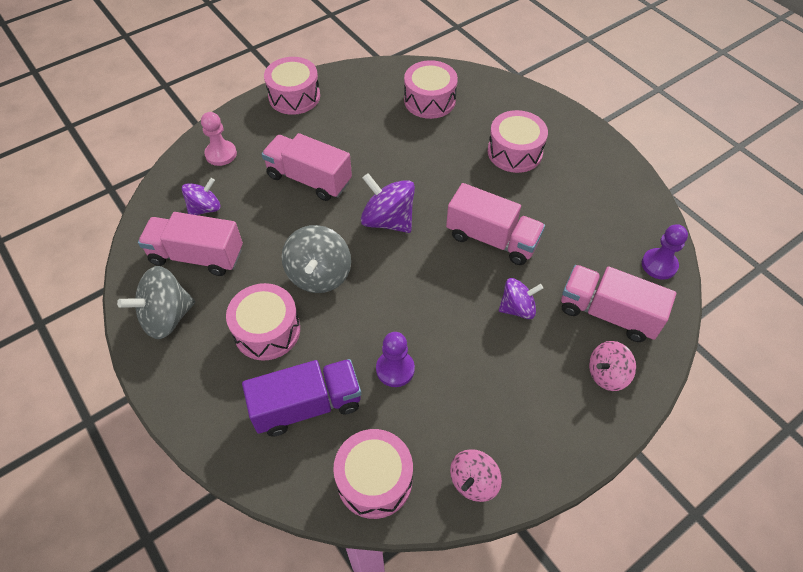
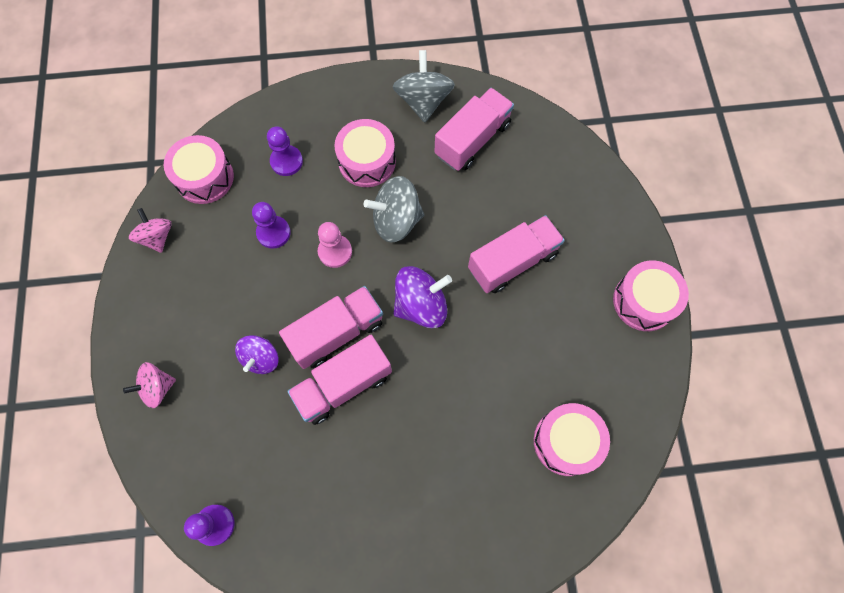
camera: 120 degrees right, 15 degrees up
(205, 208) = (524, 164): purple spinning top -> none
(221, 154) = (589, 200): pink pawn -> pink pawn (335, 252)
(307, 406) = (286, 161): purple truck -> purple pawn
(319, 275) = (396, 220): grey spinning top -> grey spinning top turned 45 degrees counterclockwise
(514, 152) = (437, 485): pink drum -> none
(607, 374) = (157, 388): pink spinning top -> pink spinning top turned 120 degrees counterclockwise
(608, 313) = (204, 433): pink truck -> pink truck (336, 333)

